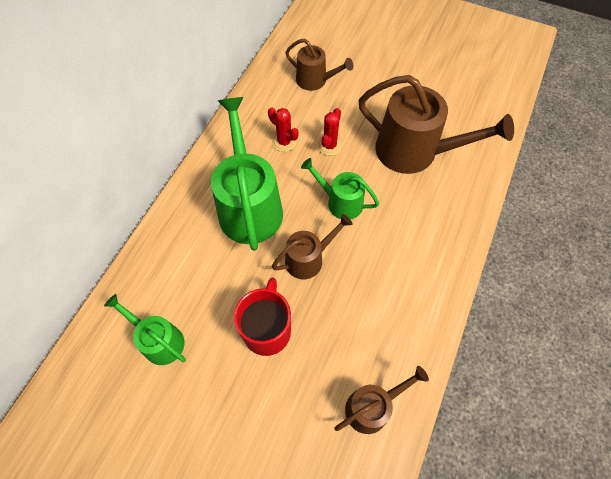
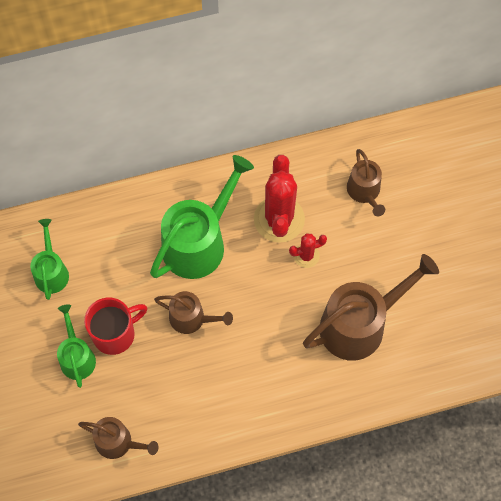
camera: 50 degrees right, 5 degrees up
(284, 142) = (279, 219): red cactus -> red cactus, size x1.99
(340, 202) = (260, 304): green watering can -> green watering can (77, 357)
(414, 151) = (359, 324): brown watering can -> brown watering can turned 105 degrees counterclockwise

